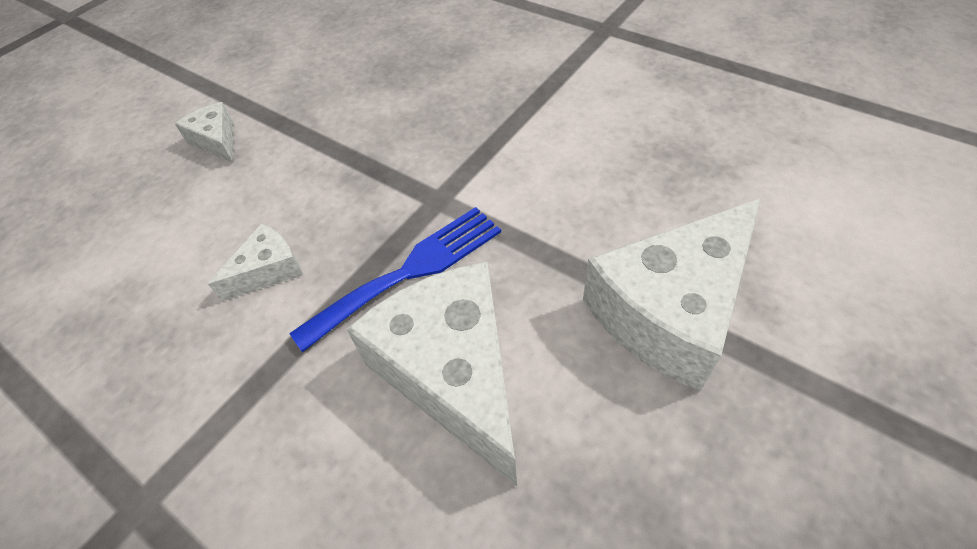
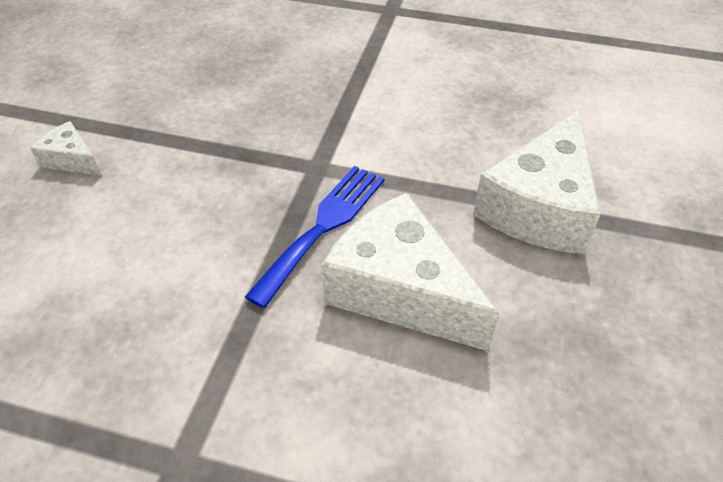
camera: 25 degrees left, 5 degrees down
(268, 270) = (193, 255): white cheese -> none

